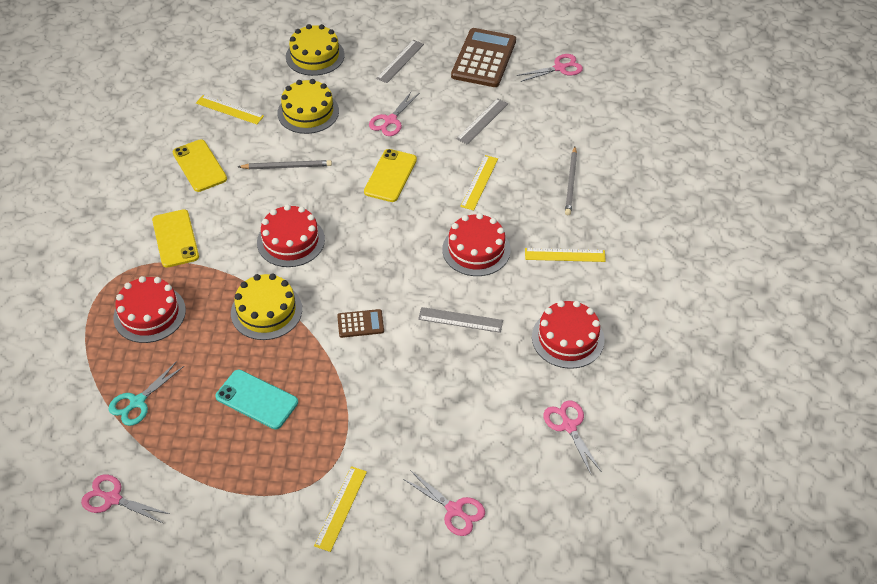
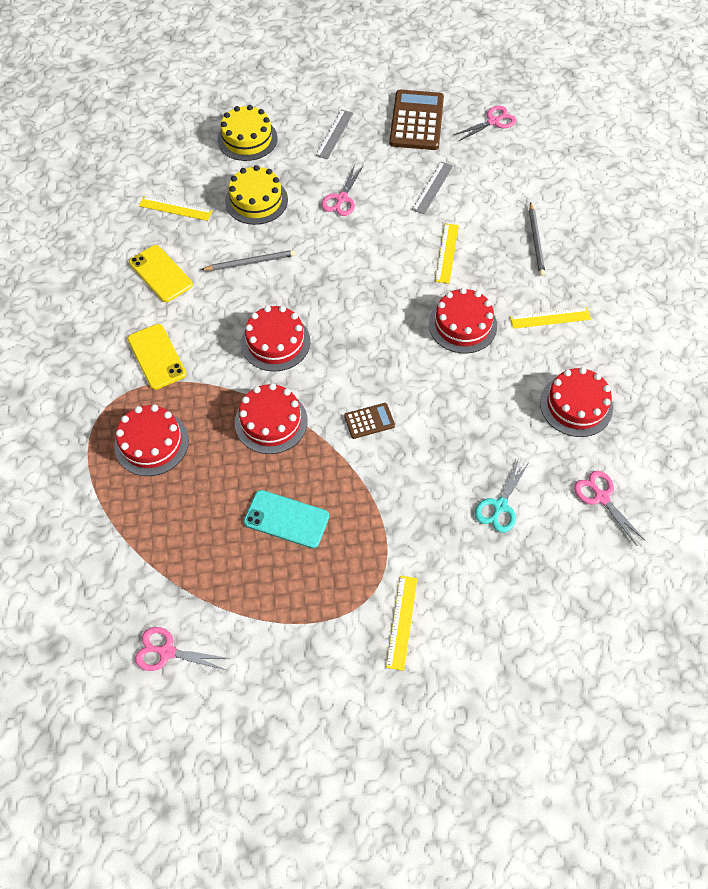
camera: 10 degrees left, 10 degrees up
(137, 402) = (164, 541): turquoise scissors -> turquoise scissors (500, 506)
(266, 311) = (271, 421): yellow cake -> red cake
(390, 176) = (357, 258): yellow phone -> none
(454, 510) = (514, 604): pink scissors -> none
(460, 320) = (467, 402): grey ruler -> none

